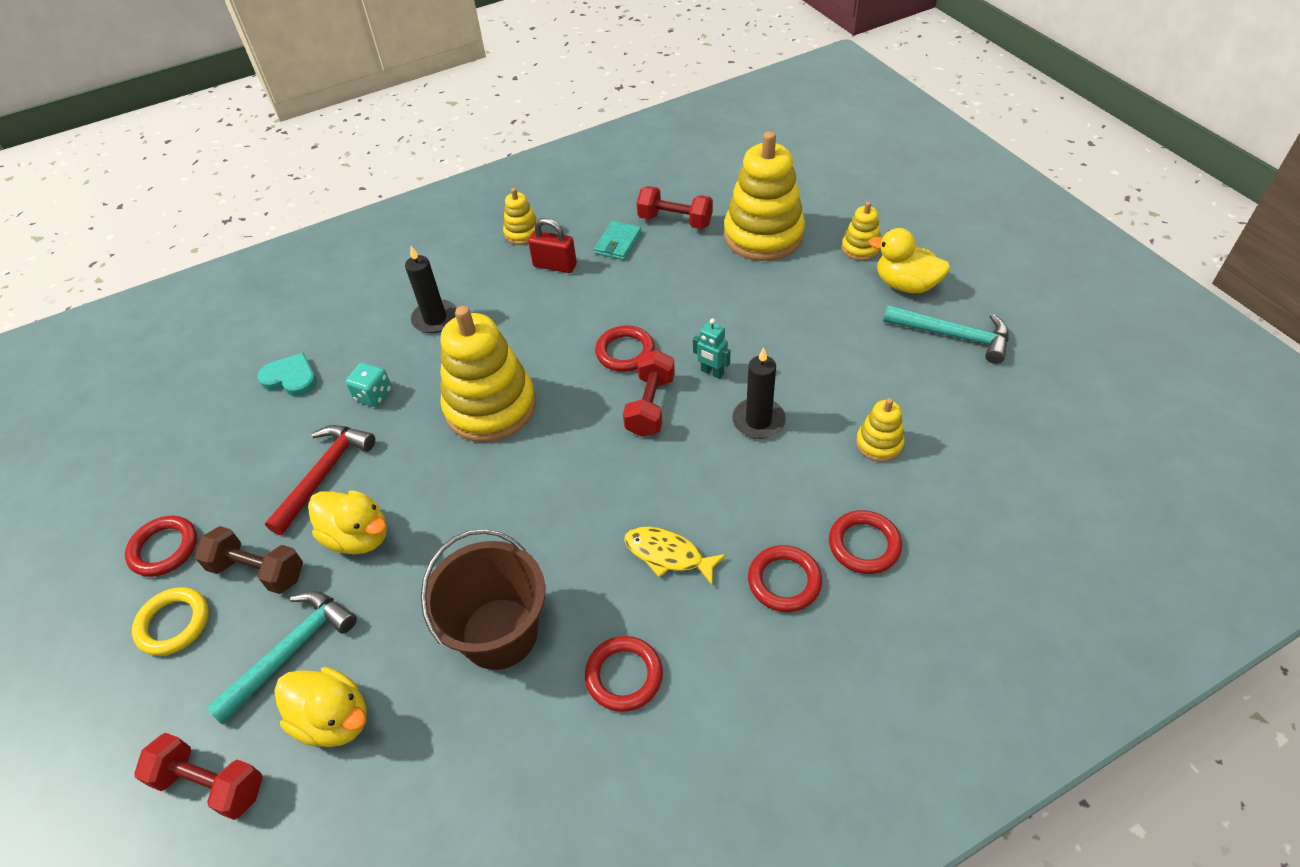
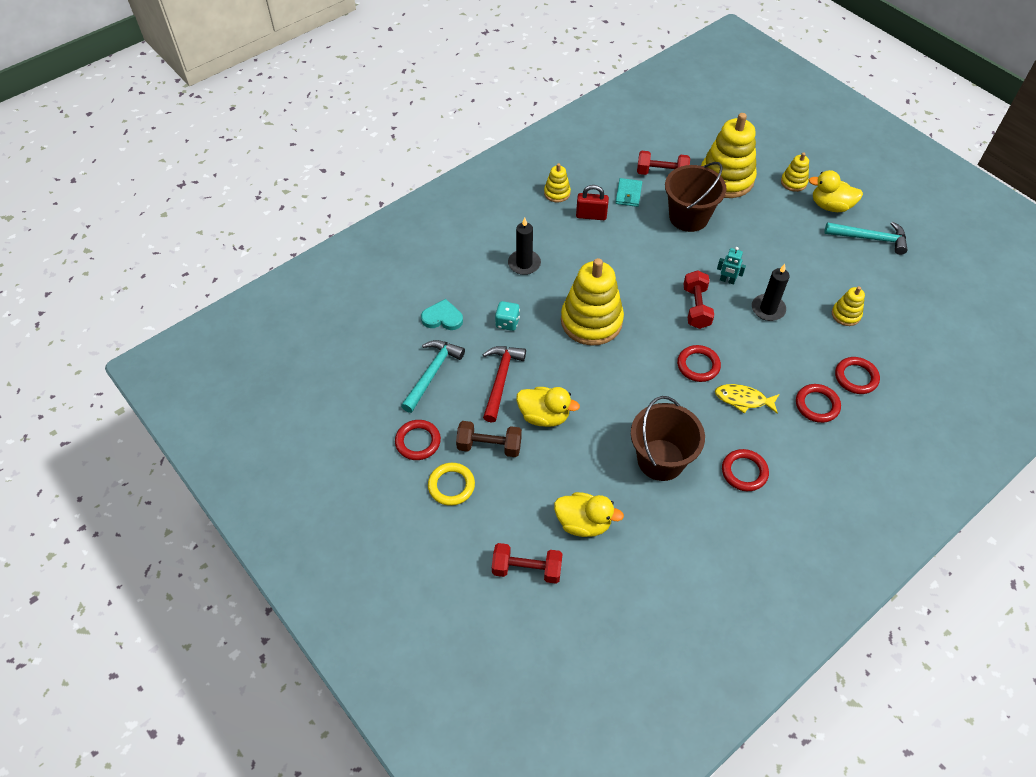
camera: 15 degrees left, 5 degrees up
(290, 651) = (536, 490): turquoise hammer -> turquoise hammer (432, 373)
(625, 352) = (665, 273): red ring -> red ring (698, 365)
(690, 280) = (688, 217): none -> brown bucket

